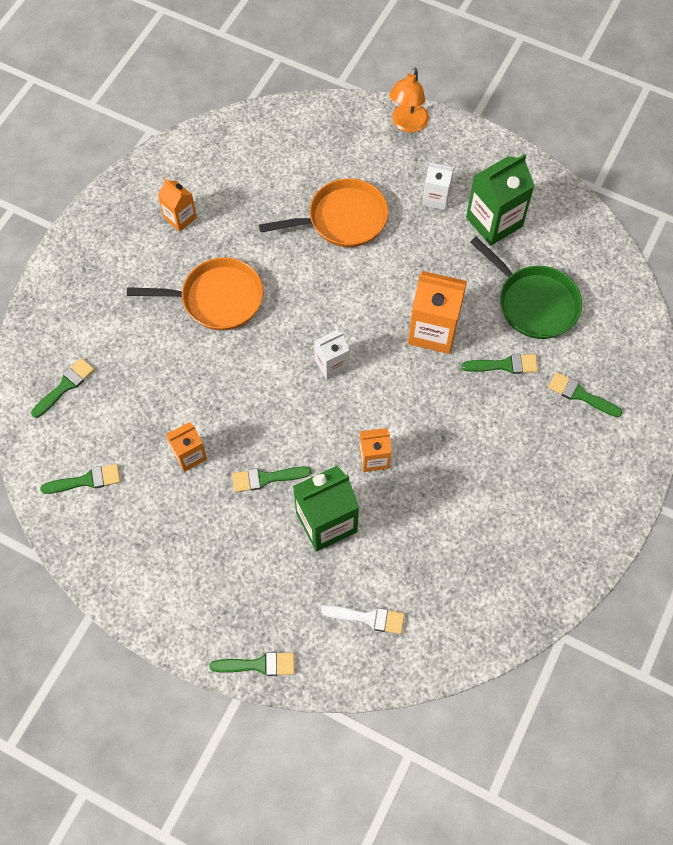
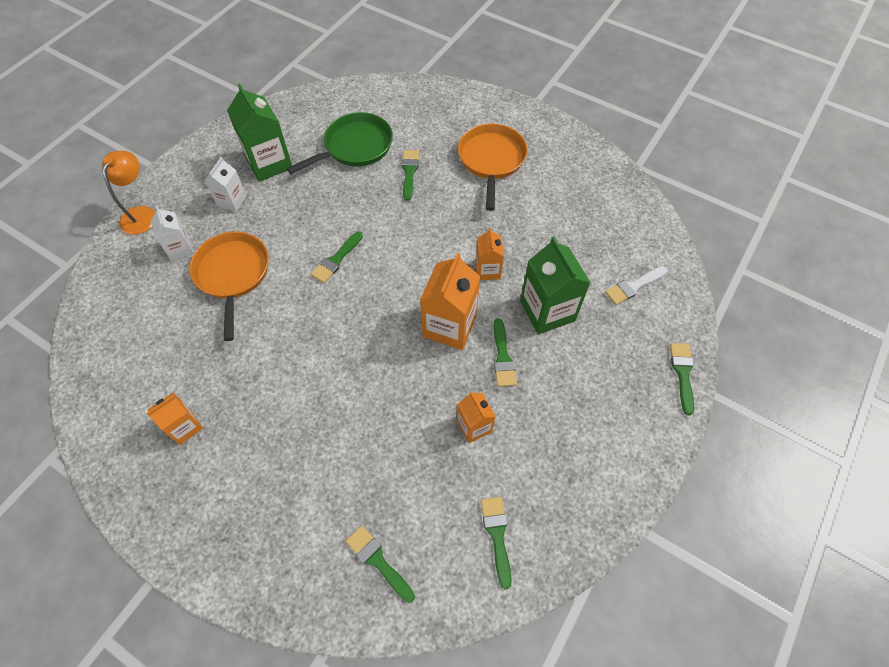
camera: 85 degrees left, 5 degrees down
(217, 299) = (297, 392): orange pan -> orange pan (491, 160)
(331, 364) = (390, 295): white carton -> white carton (180, 248)
(368, 618) = (633, 286): white brush -> white brush turned 135 degrees counterclockwise
(407, 124) = (141, 214): orange lamp -> orange lamp turned 105 degrees counterclockwise
(433, 331) = (369, 216): orange carton -> orange carton (449, 326)
(580, 395) = (442, 130): green brush -> green brush (336, 259)

